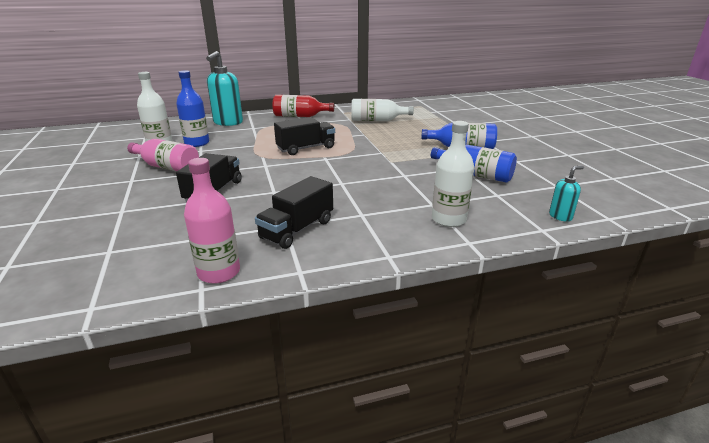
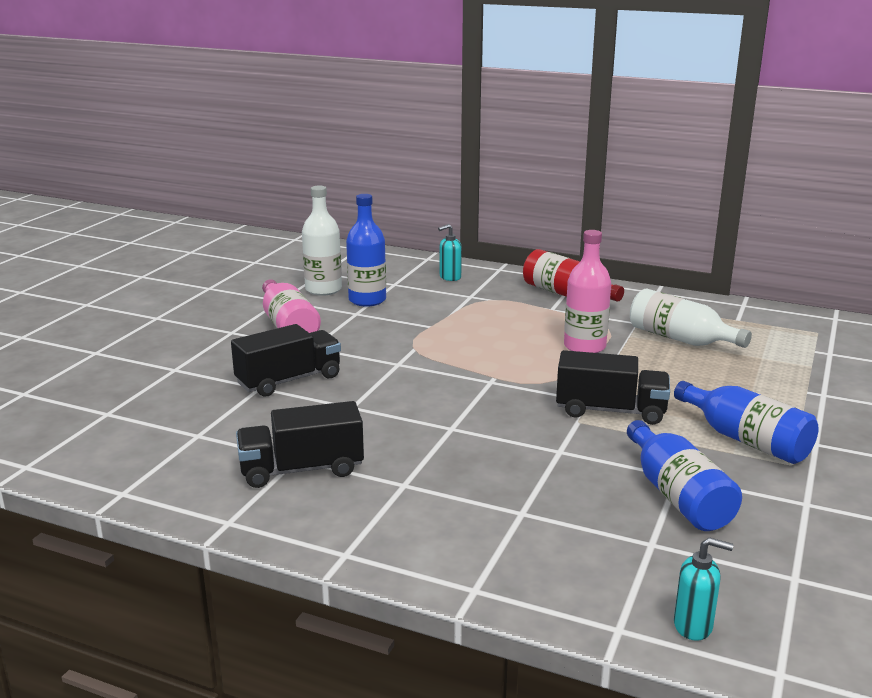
camera: 40 degrees right, 5 degrees down
(219, 272) = (159, 483): pink bottle -> pink bottle (584, 347)
(228, 122) = (450, 277): turquoise soap dispenser -> turquoise soap dispenser, size x0.50
(306, 148) = (490, 355): black truck -> black truck (610, 411)
(448, 219) = (505, 545): white bottle -> none

